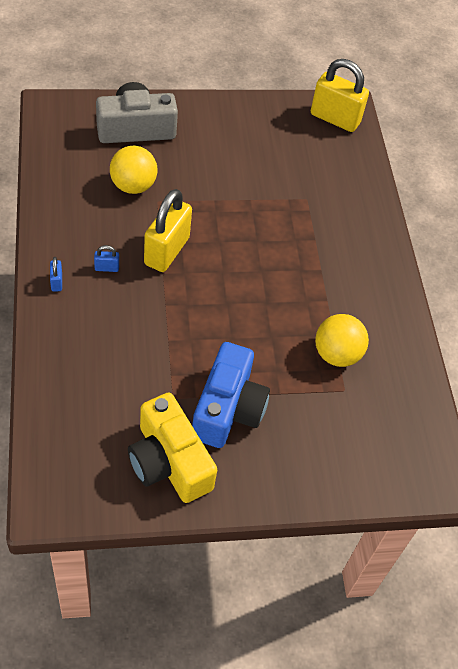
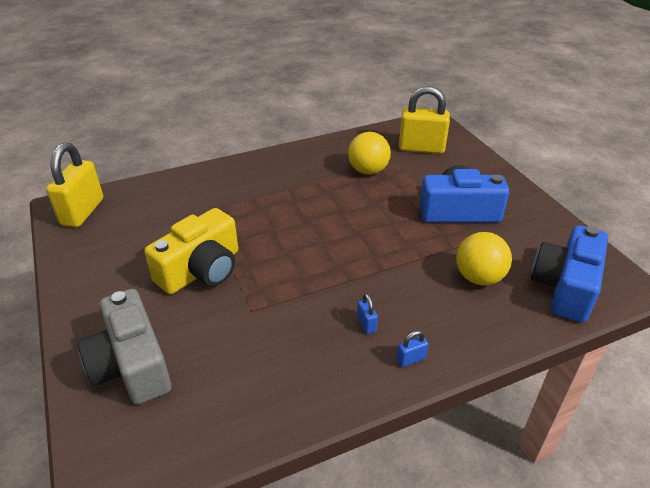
camera: 100 degrees left, 15 degrees down
(74, 441) = (565, 287): none -> blue camera
(133, 186) = (235, 337): yellow ball -> yellow ball (479, 277)
(167, 251) = (318, 285): yellow padlock -> yellow padlock (421, 148)
(169, 462) = (529, 230): yellow camera -> yellow camera (201, 270)

